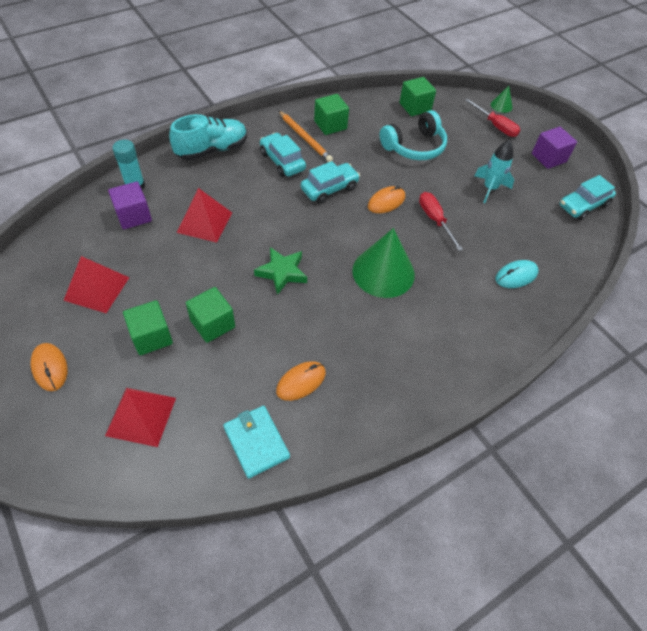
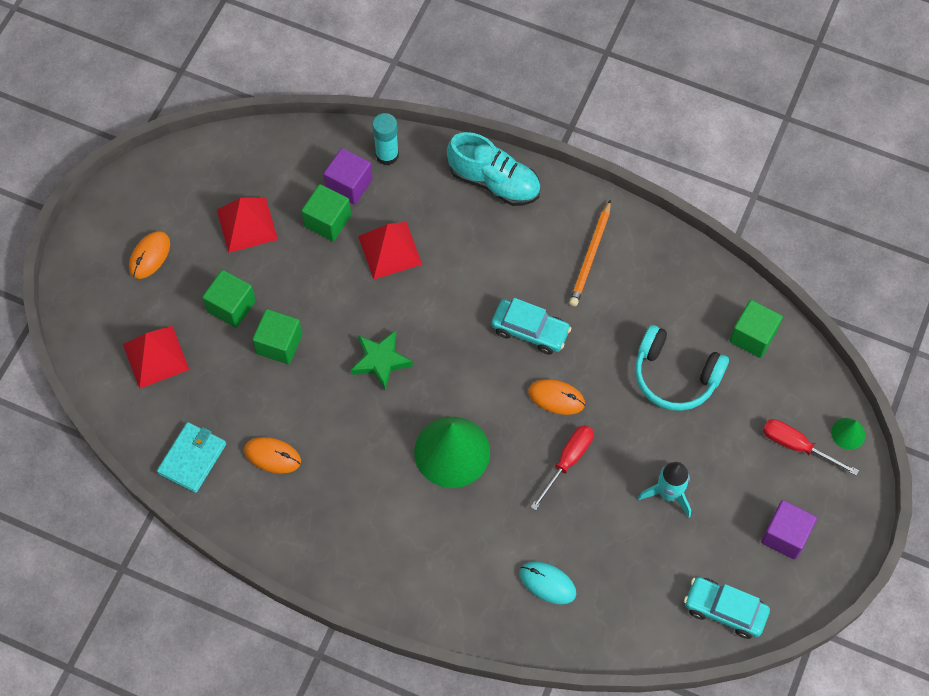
camera: 60 degrees right, 10 degrees up
(282, 161) = (534, 259): turquoise car -> none
(330, 125) = (636, 267): green cube -> green cube (327, 221)
(495, 126) = (797, 446): red screwdriver -> red screwdriver turned 105 degrees clockwise

